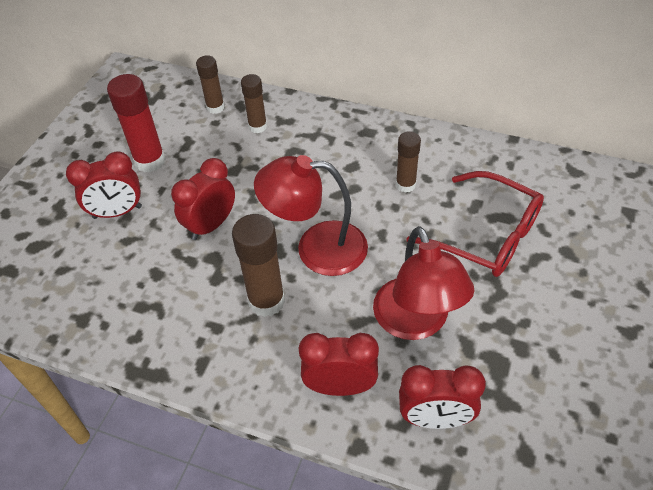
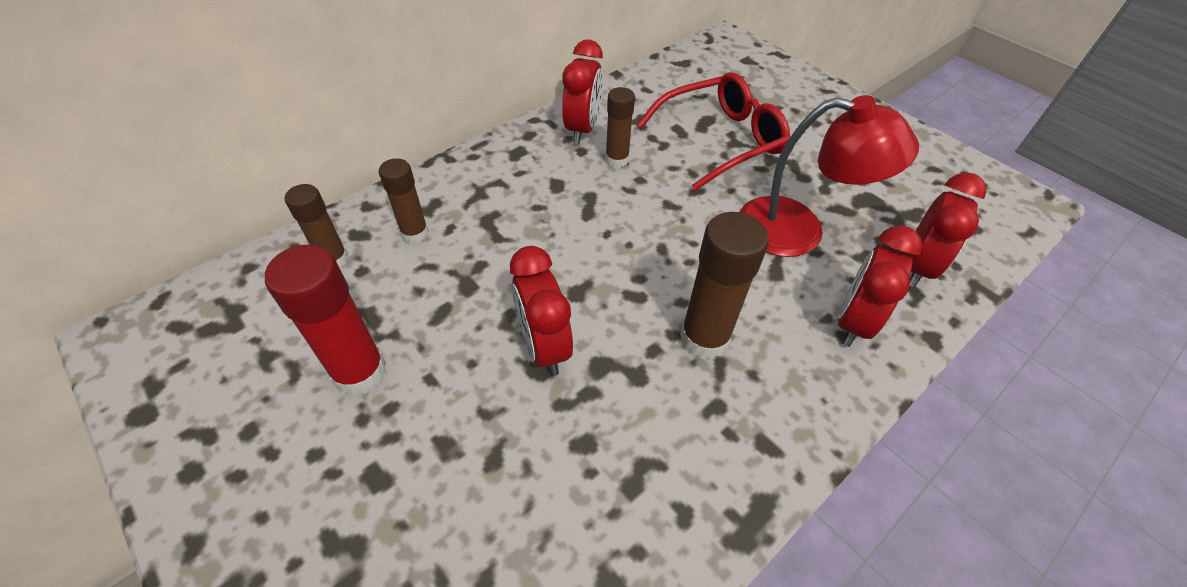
camera: 65 degrees left, 0 degrees up
(117, 212) = (426, 454): red clock -> red clock (582, 129)
(317, 248) = (654, 262): red lamp -> none

